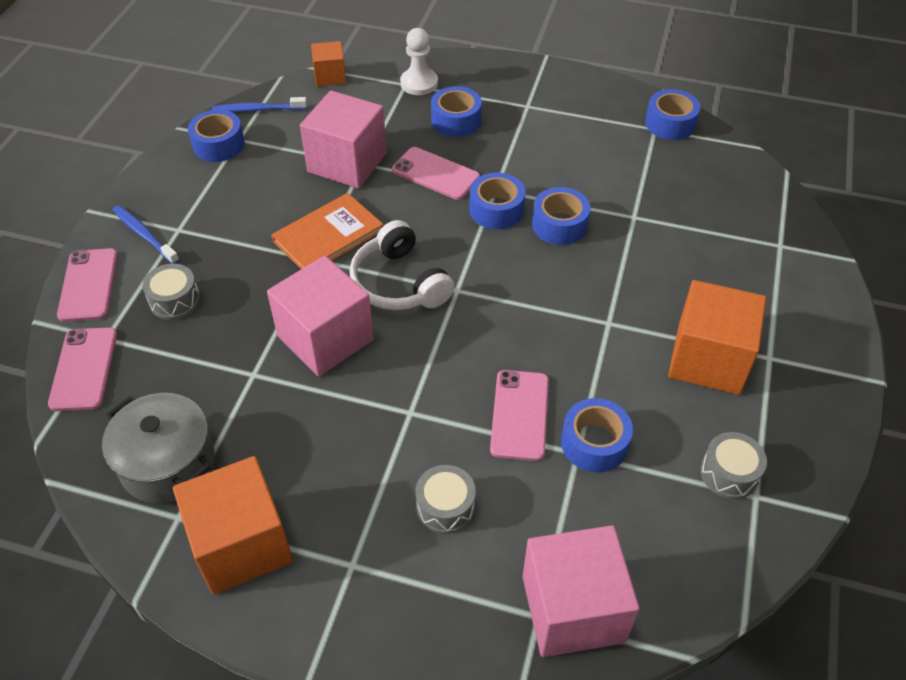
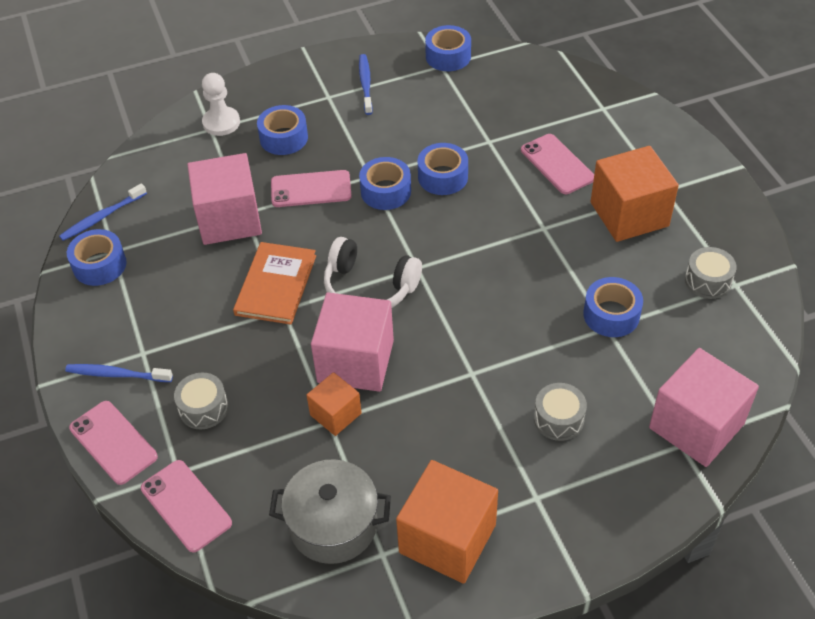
camera: 35 degrees left, 0 degrees up
(330, 76) = (137, 155): orange cube -> orange cube (335, 414)
(520, 415) = (546, 327): pink phone -> pink phone (557, 164)
(570, 111) = (365, 84): none -> blue toothbrush

